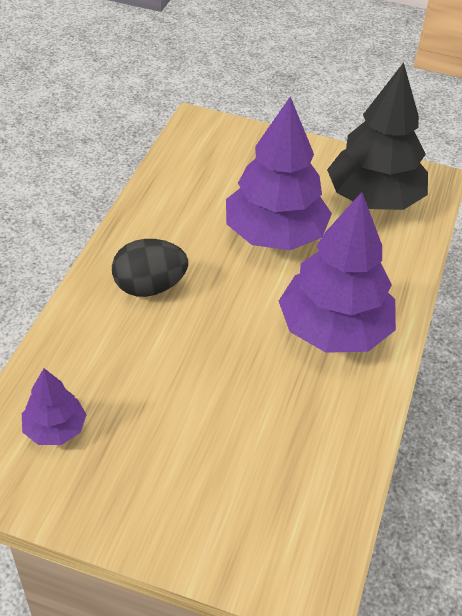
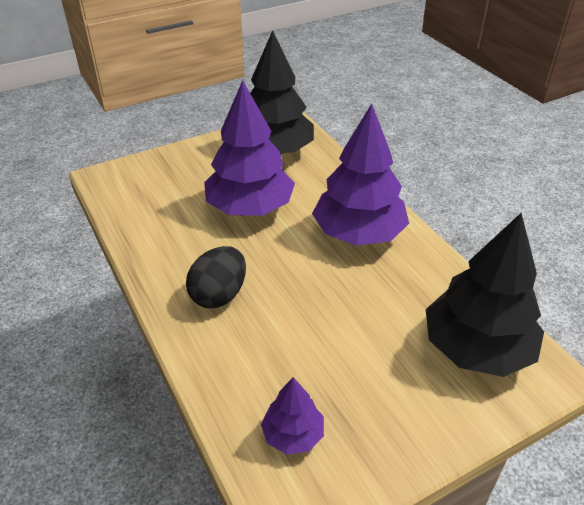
camera: 45 degrees left, 5 degrees down
(281, 507) = (476, 348): none -> black tree

